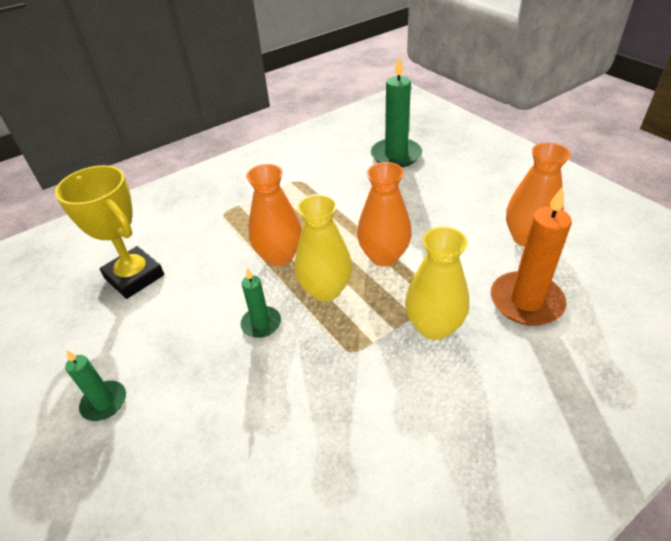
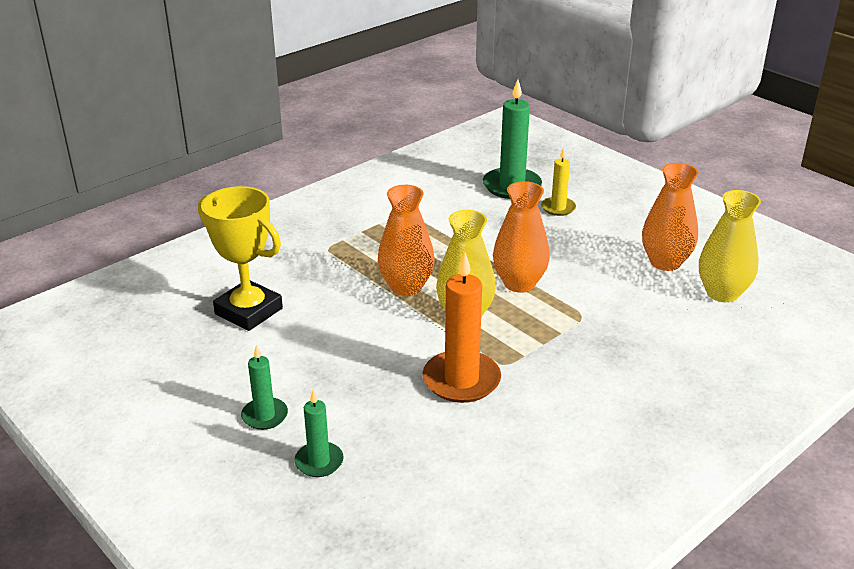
camera: 10 degrees left, 10 degrees down
(261, 323) = (405, 346): green candle -> green candle (319, 462)
(433, 177) = (558, 208): none -> yellow candle
(433, 327) = (582, 340): yellow vase -> yellow vase (722, 293)
(526, 301) = (669, 316): orange candle -> orange candle (461, 380)

